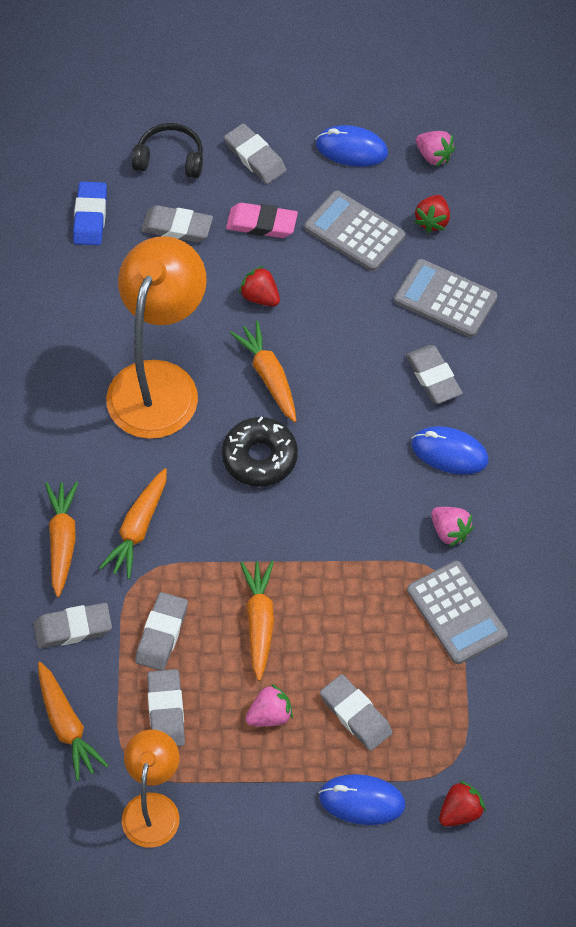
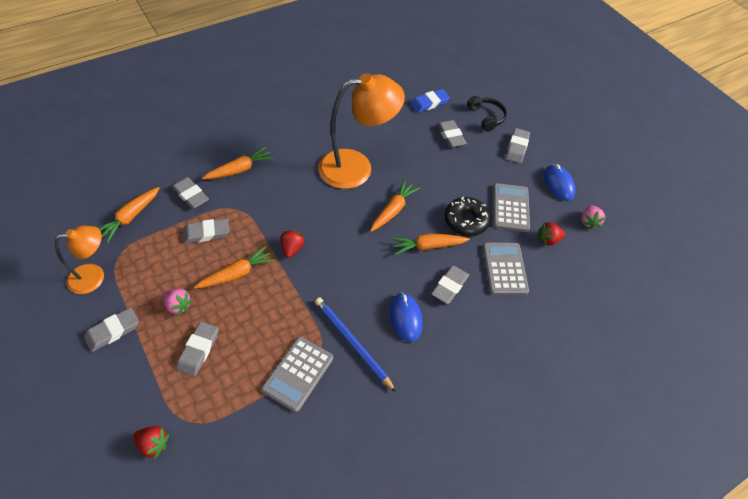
camera: 55 degrees right, 5 degrees down
(138, 529) = (265, 196): orange carrot -> orange carrot (428, 246)
(166, 711) = (158, 256): grey eraser -> grey eraser (113, 331)
(259, 458) = (341, 228): black donut -> black donut (466, 221)
(260, 297) = (438, 185): red strawberry -> red strawberry (292, 248)
(261, 224) = (481, 167): pink eraser -> none
(362, 801) = (139, 381): blue mouse -> none
(450, 531) = (352, 343): pink strawberry -> blue pencil

